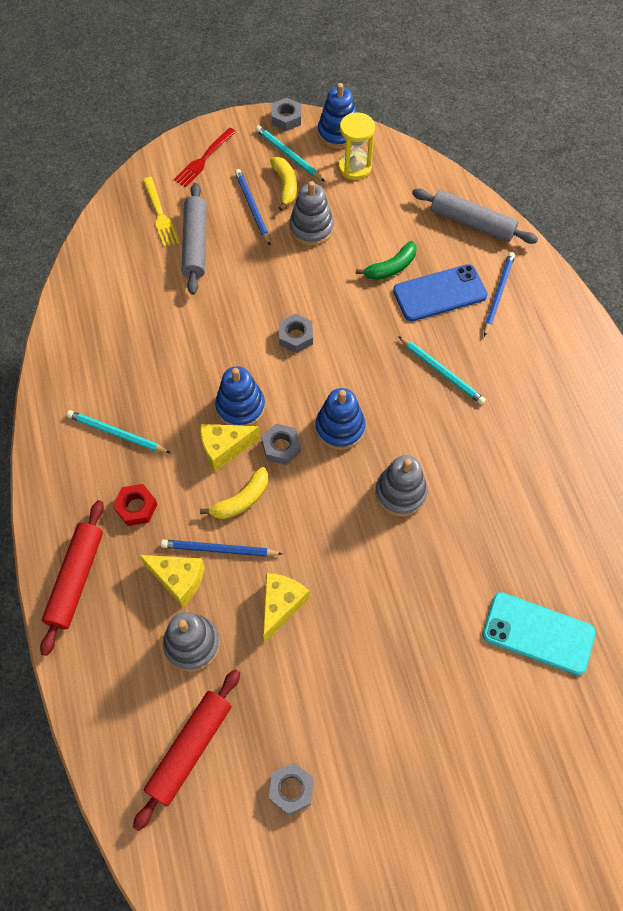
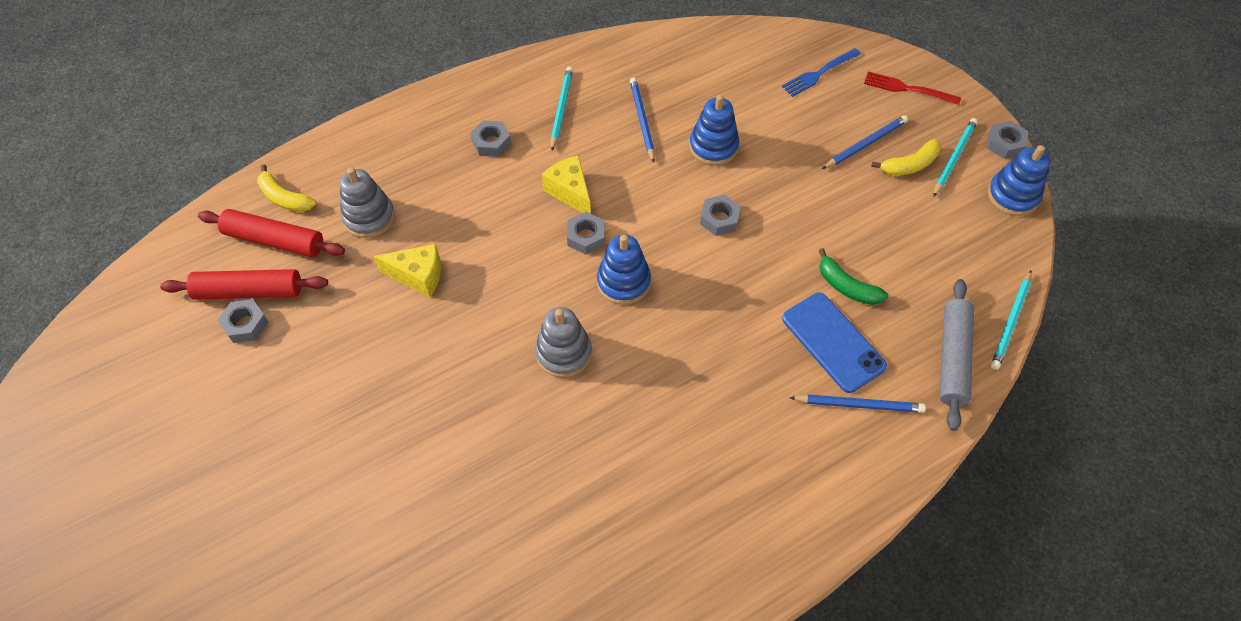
camera: 75 degrees right, 5 degrees down
(76, 579) = (414, 121): red rolling pin -> red rolling pin (249, 291)
(136, 507) = (491, 143): red nut -> grey nut
(160, 214) = (819, 73): yellow fork -> blue fork
(178, 580) = (428, 191): yellow cheese -> none
(195, 244) = (796, 110): grey rolling pin -> none
(219, 550) = (464, 214): blue pencil -> blue pencil (642, 120)
(240, 407) = (620, 193): blue stacking toy -> blue stacking toy (713, 147)
(241, 500) = (519, 219): yellow banana -> yellow banana (285, 198)
(311, 228) = (864, 201): grey stacking toy -> none
(354, 167) = (971, 222): yellow hourglass -> none
(442, 372) = (726, 364): turquoise pencil -> turquoise pencil (1011, 322)
(538, 633) = (430, 518): turquoise phone -> none

